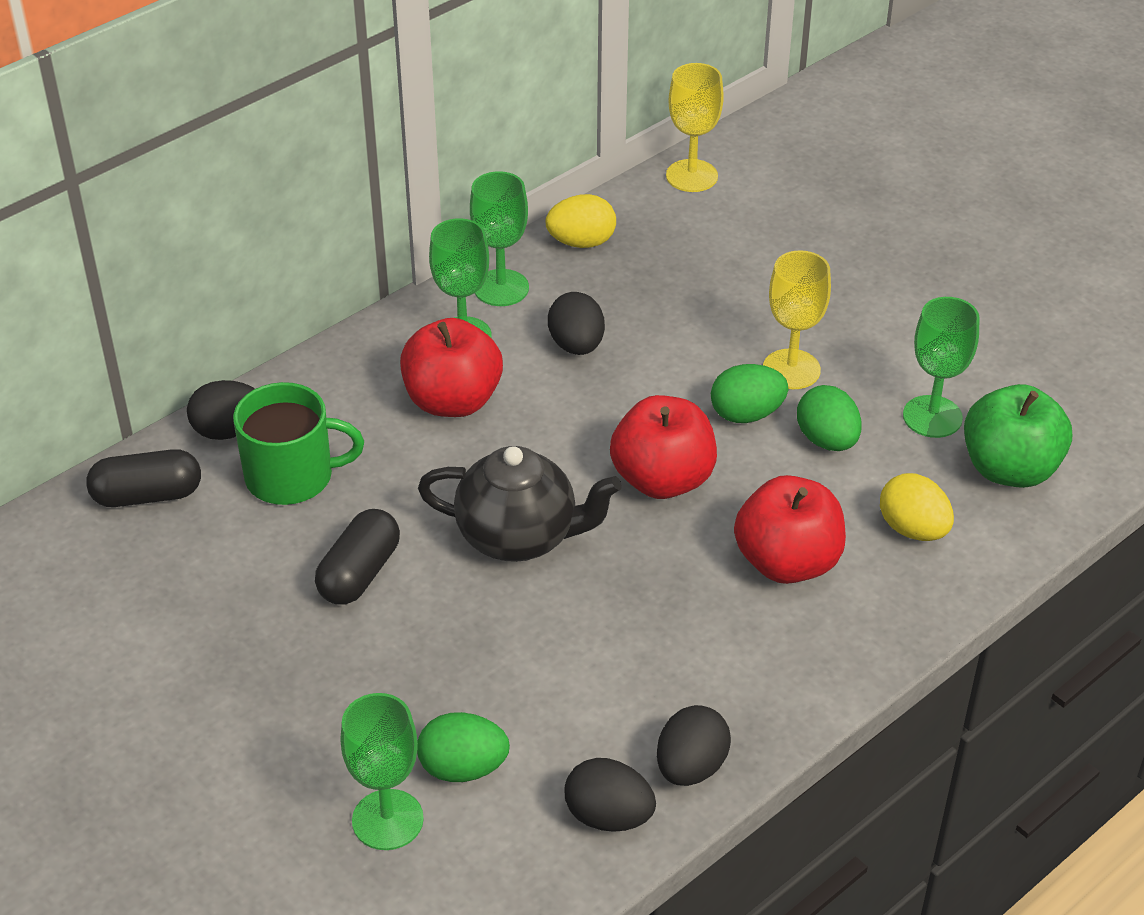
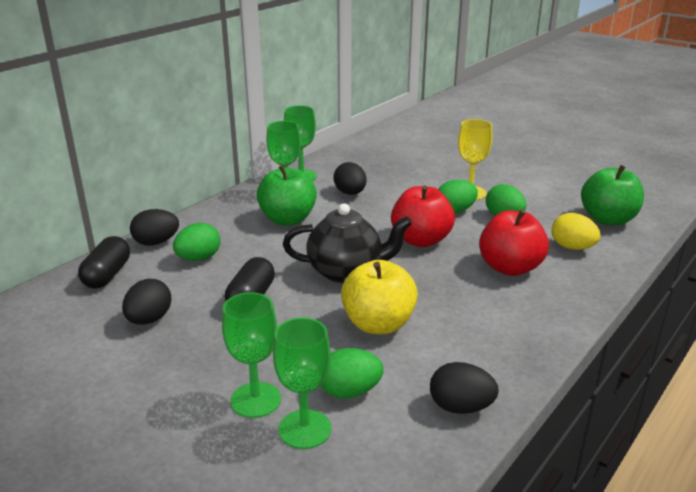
camera: 10 degrees left, 15 degrees down
(147, 495) = (107, 275): black capsule -> black capsule turned 60 degrees counterclockwise
(292, 476) = (199, 258): green mug -> green egg
(452, 401) = (288, 219): red apple -> green apple
(538, 652) = (378, 324): none -> yellow apple
(581, 242) = (338, 158): yellow egg -> none
(691, 176) = (385, 133): yellow goblet -> none
(691, 767) = (503, 373): black egg -> black egg (149, 319)
(932, 417) = (554, 204): green goblet -> green goblet (255, 400)

